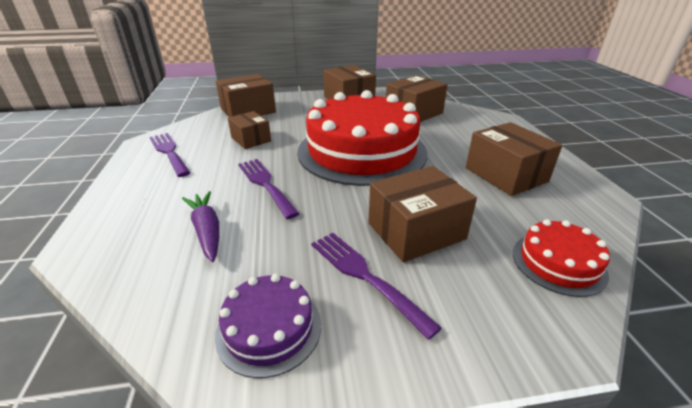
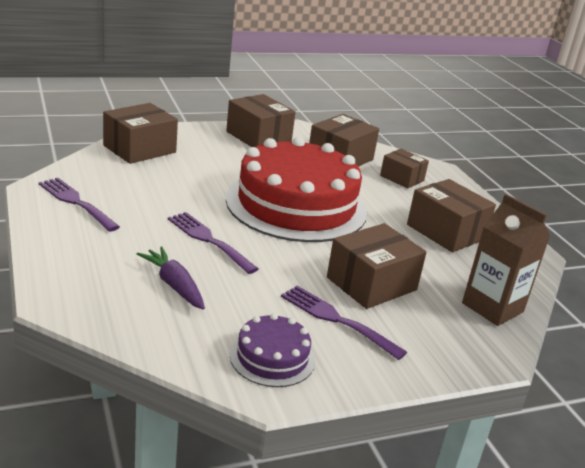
camera: 15 degrees left, 5 degrees down
(251, 139) = (164, 188): brown box -> brown box (402, 178)
(558, 263) = (492, 307): red cake -> brown carton

